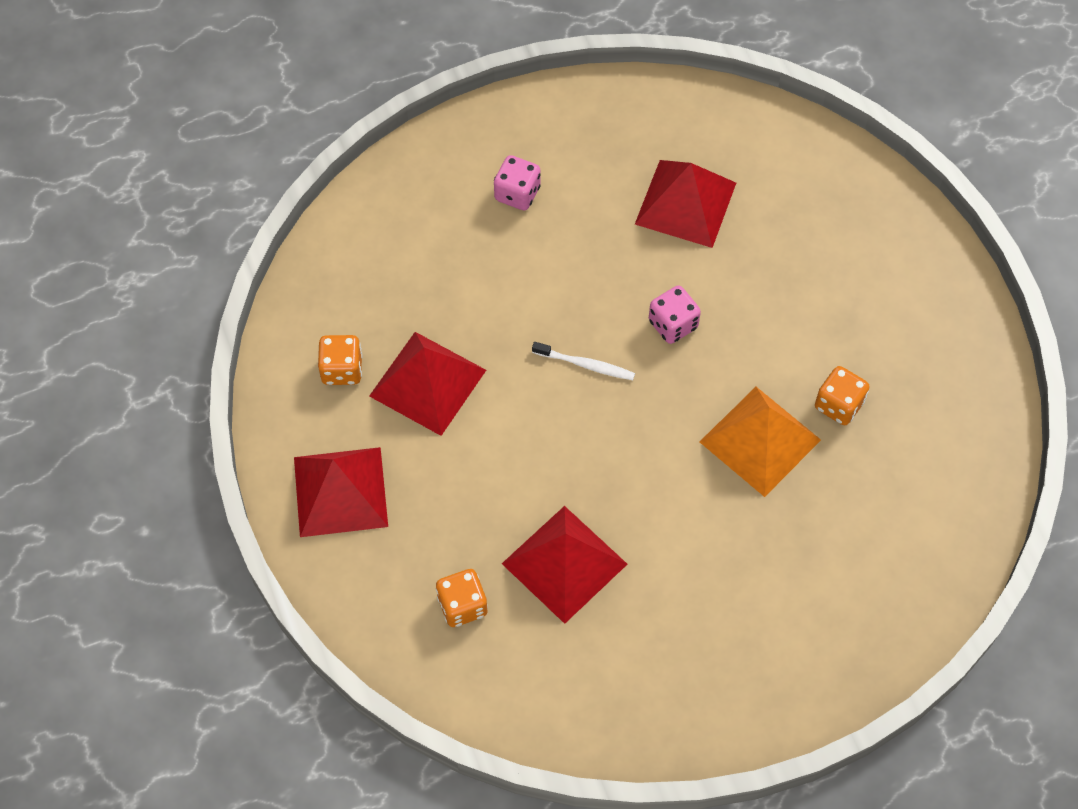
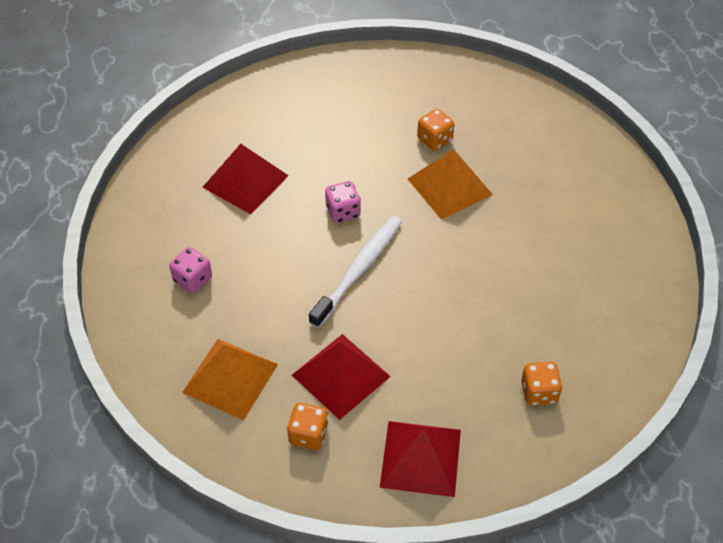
camera: 75 degrees left, 10 degrees down
(394, 272) = (230, 378): none -> orange pyramid
(564, 564) = (518, 320): red pyramid -> none
(585, 364) = (358, 270): white toothbrush -> white toothbrush, size x1.89

